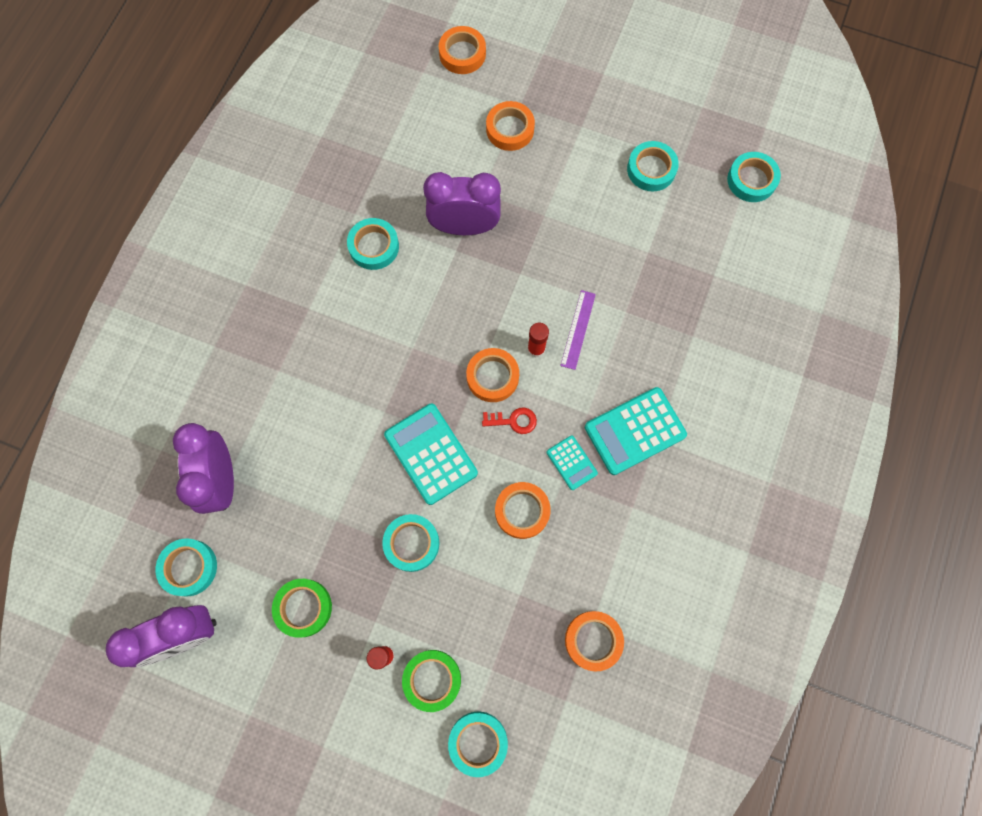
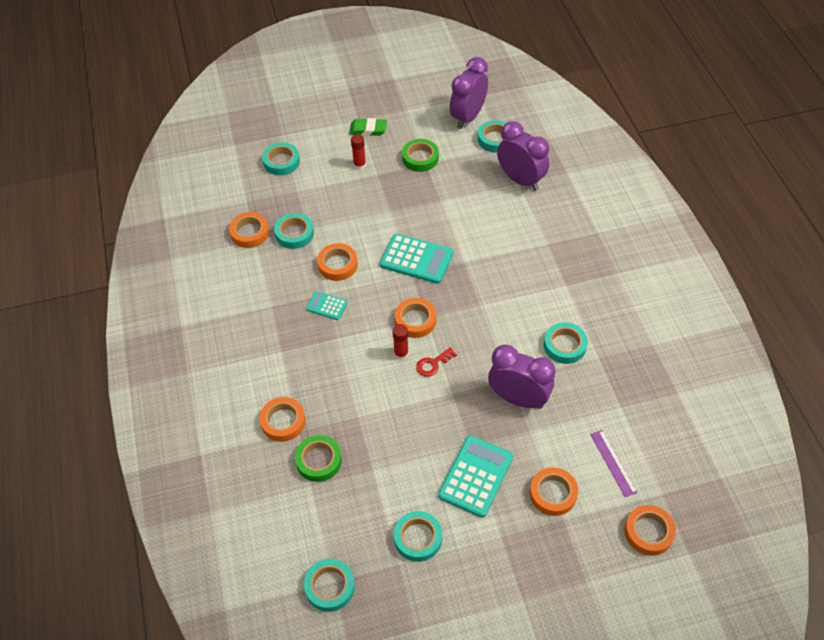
camera: 145 degrees right, 20 degrees down
(326, 715) = (368, 129): none -> green eraser
(411, 543) = (388, 214): turquoise tape -> turquoise tape (294, 233)
(432, 680) = (326, 170): green tape -> green tape (319, 460)
(464, 227) = (518, 398): purple clock -> purple clock turned 120 degrees counterclockwise
(513, 421) = (381, 305): red key -> red key (433, 364)
(578, 329) = (383, 383): purple ruler -> purple ruler (613, 463)
(635, 431) = (298, 347): turquoise calculator -> turquoise calculator (475, 476)
(702, 356) = (283, 421): none -> orange tape

